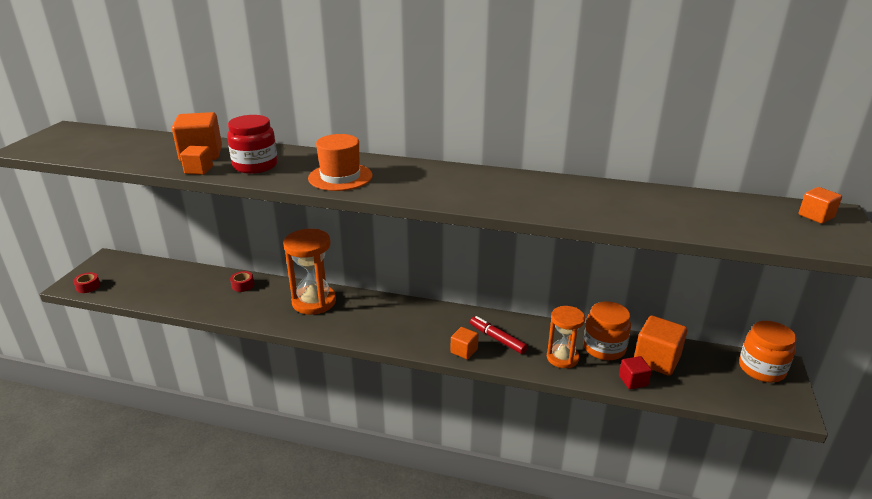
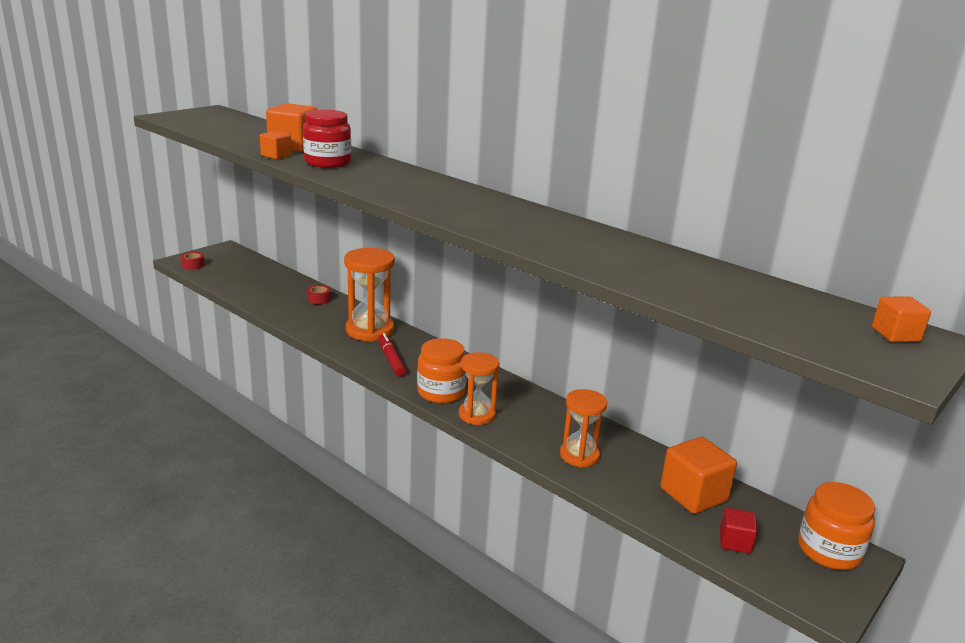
camera: 25 degrees right, 5 degrees down
(340, 177) = (390, 185): orange hat -> none
(464, 351) = (477, 415): orange cube -> orange hourglass
(497, 339) = (523, 416): red marker -> red marker (391, 360)
(604, 348) = (639, 463): orange jar -> orange jar (441, 392)
(633, 381) = (642, 503): red cube -> red cube (735, 542)

